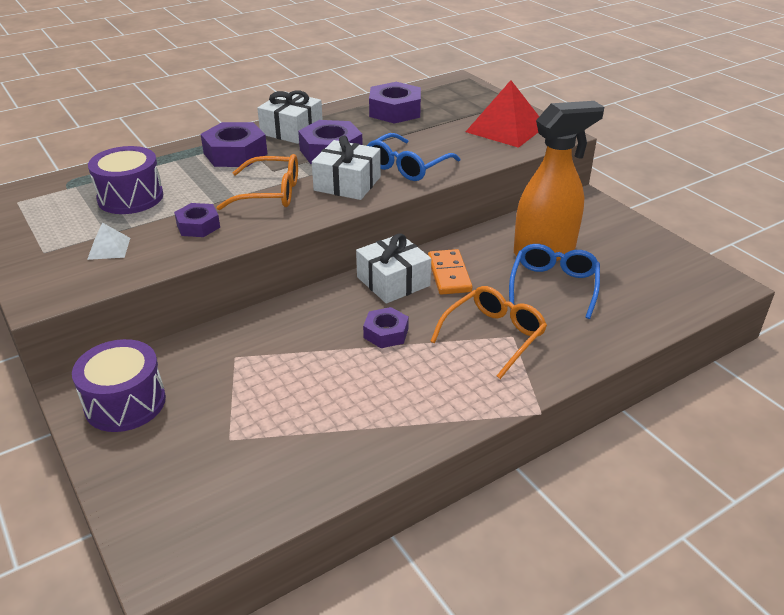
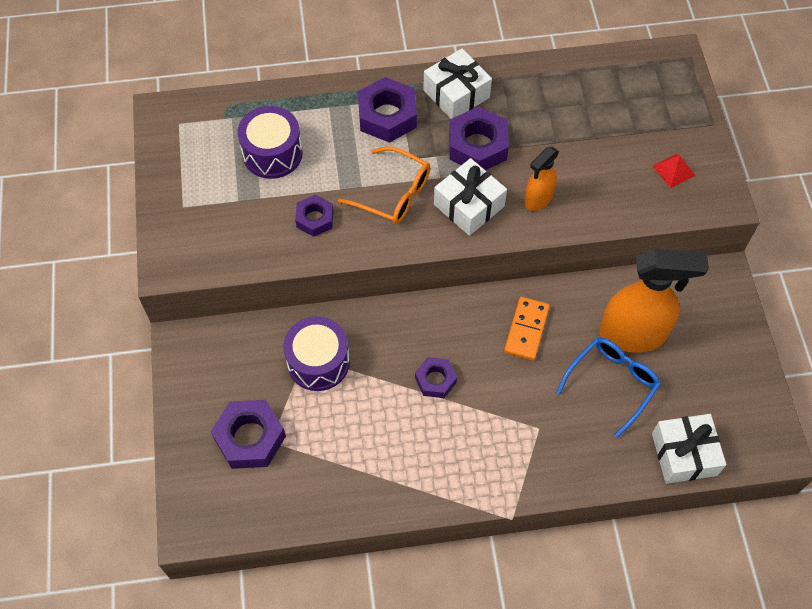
camera: 25 degrees right, 25 degrees up
(109, 248) = (234, 222): white pyramid -> none
(125, 403) = (210, 372): purple drum -> purple drum (318, 362)
(393, 281) = (473, 319): white gift -> white gift (684, 454)
(395, 111) = (576, 95): purple nut -> purple nut (250, 438)
(407, 166) = (538, 199): blue glasses -> orange spray bottle
(494, 336) = (523, 421): orange glasses -> none
(506, 129) = (673, 170): red pyramid -> red pyramid, size x0.47

